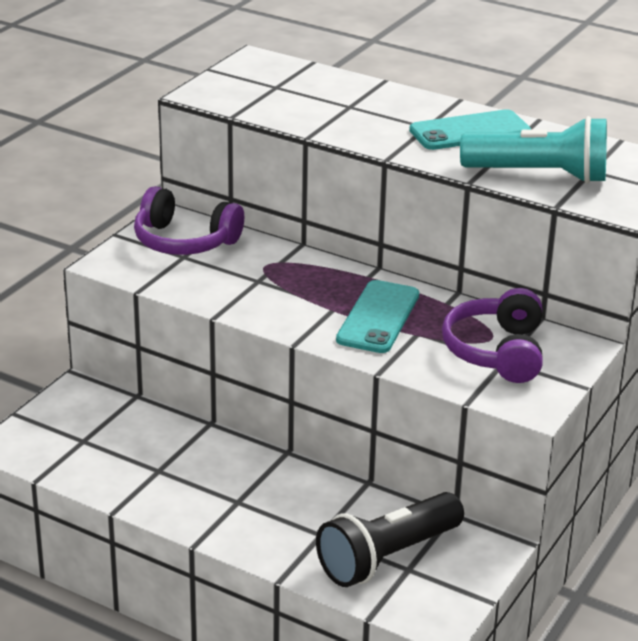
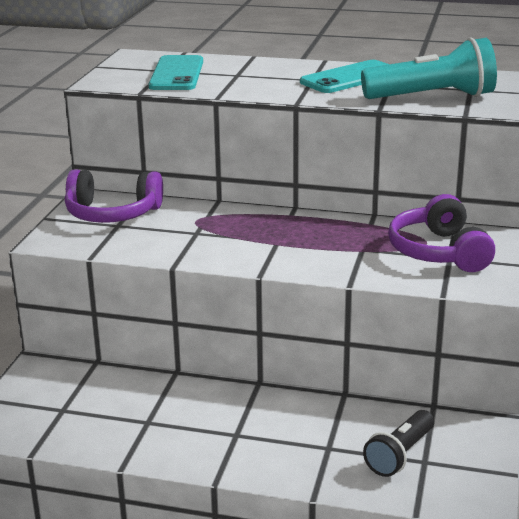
camera: 15 degrees left, 5 degrees down
(378, 317) = (320, 243): turquoise phone -> turquoise phone (177, 74)
(387, 557) = (400, 454): black flashlight -> black flashlight, size x0.63

